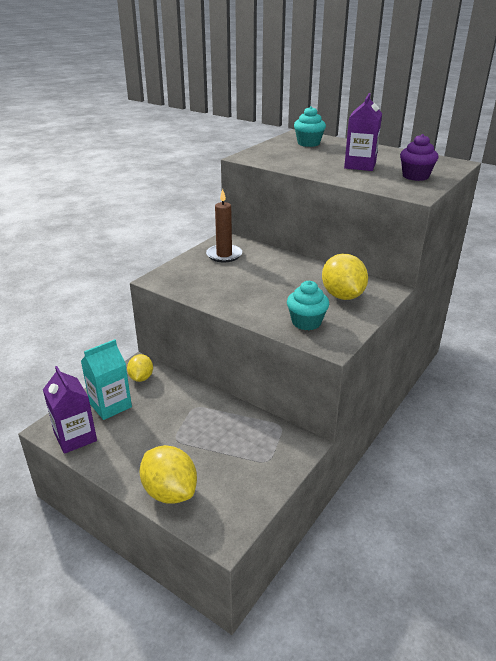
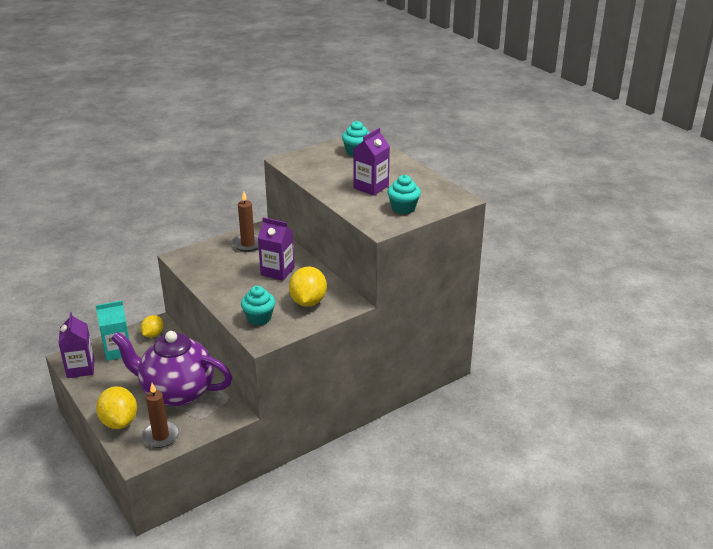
camera: 20 degrees right, 0 degrees up
(216, 435) = (177, 392): none -> purple teapot
(236, 495) = (161, 436): none -> brown candle
(280, 274) = (277, 271): none -> purple carton
(415, 176) = (403, 208): purple cupcake -> turquoise cupcake

